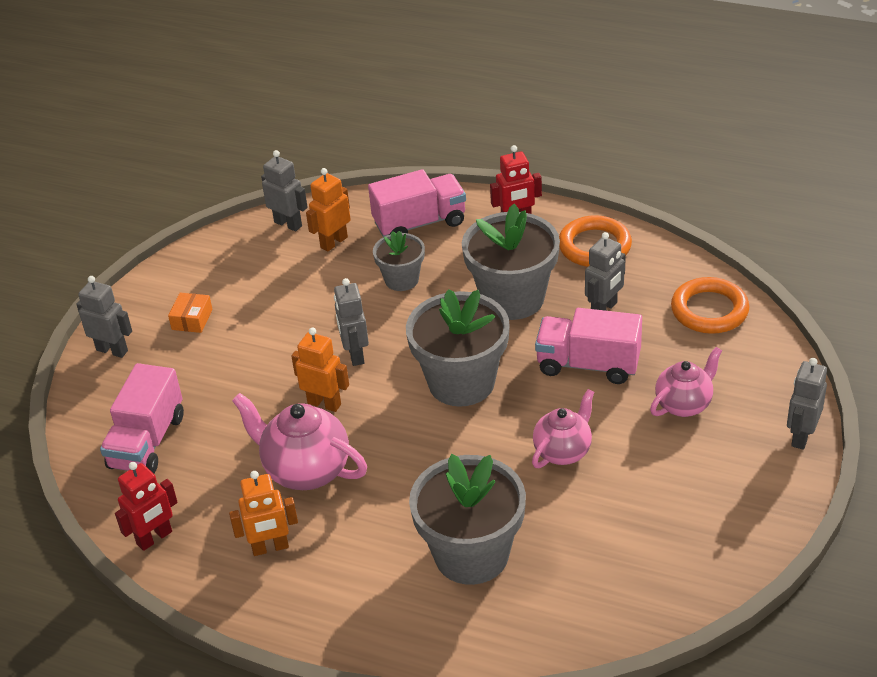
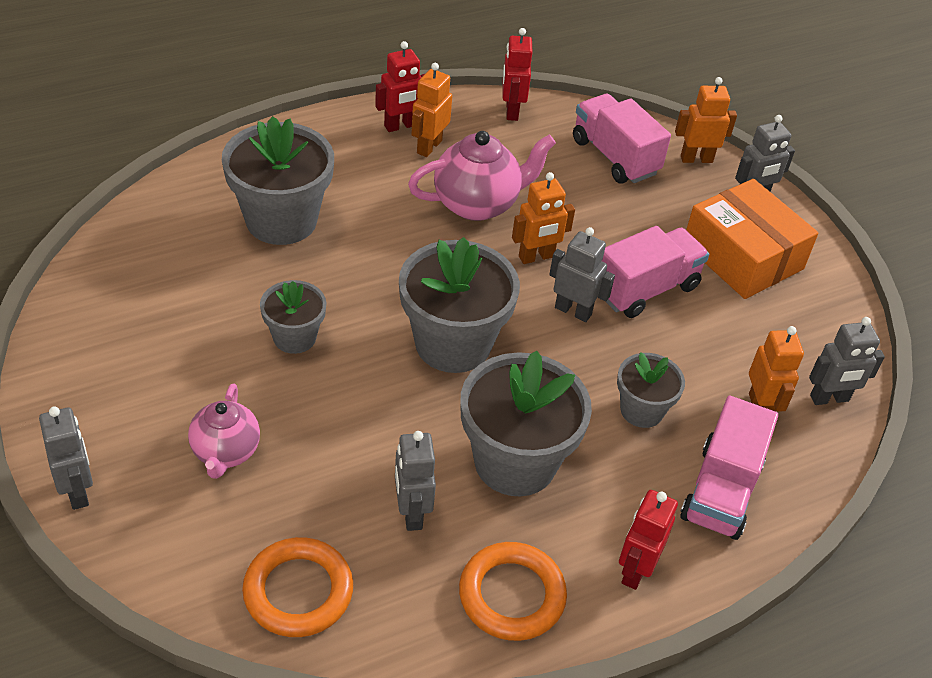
camera: 125 degrees right, 5 degrees up
(94, 401) = (696, 159): none -> orange robot
(192, 319) = (742, 256): orange box -> orange box, size x2.36
(264, 586) = (400, 126): none -> red robot
(563, 451) = (294, 337): pink teapot -> grey flower pot
(588, 364) = (360, 435): pink truck -> pink truck (645, 289)

